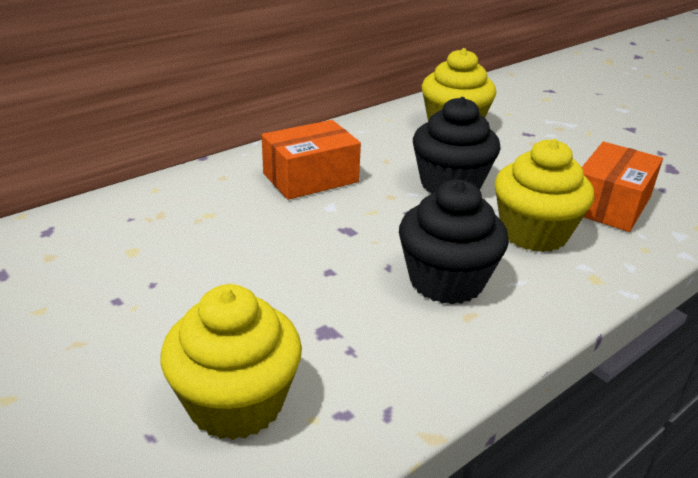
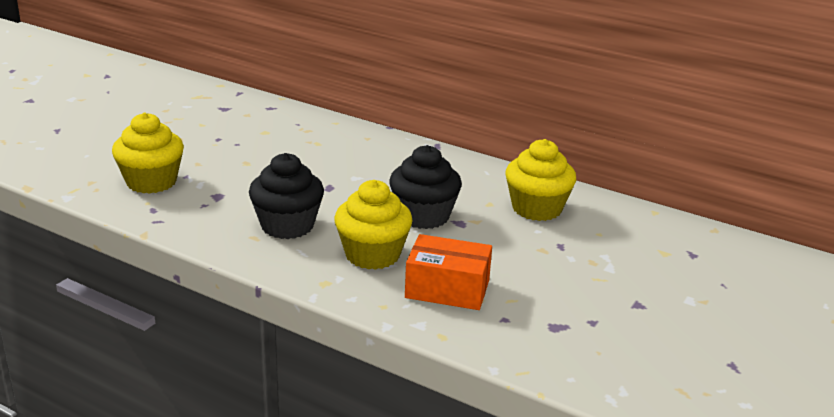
camera: 70 degrees right, 5 degrees down
(310, 178) = (389, 164): orange box -> none

